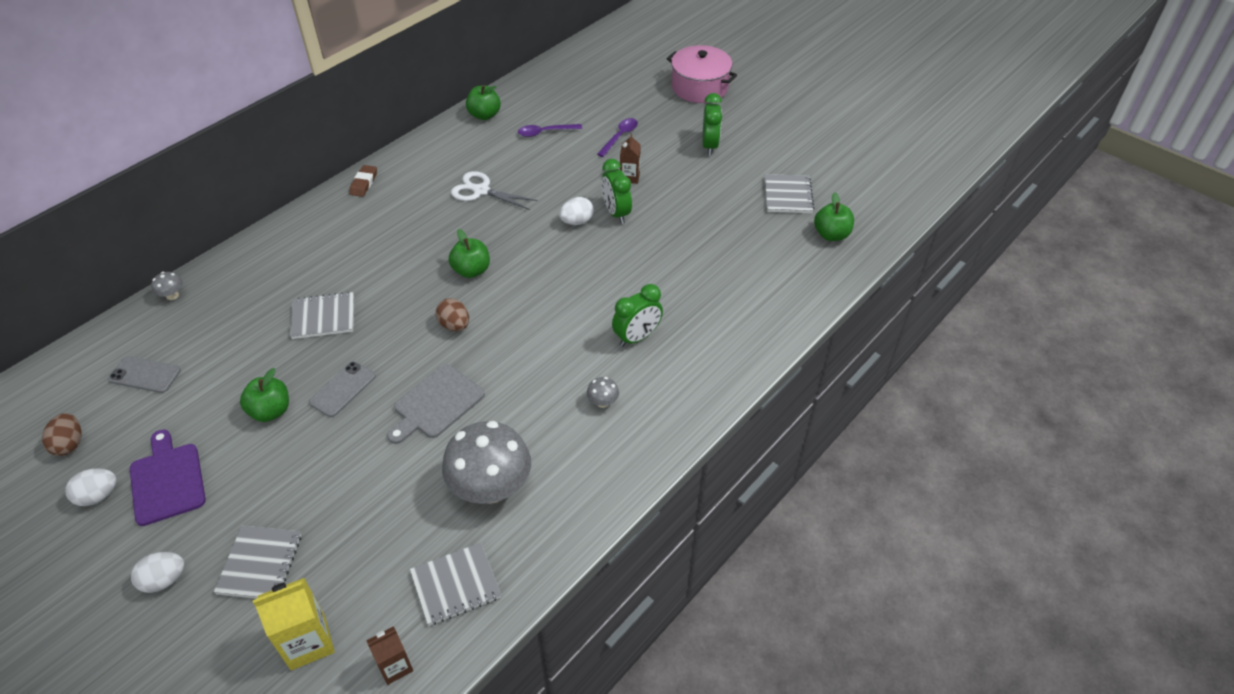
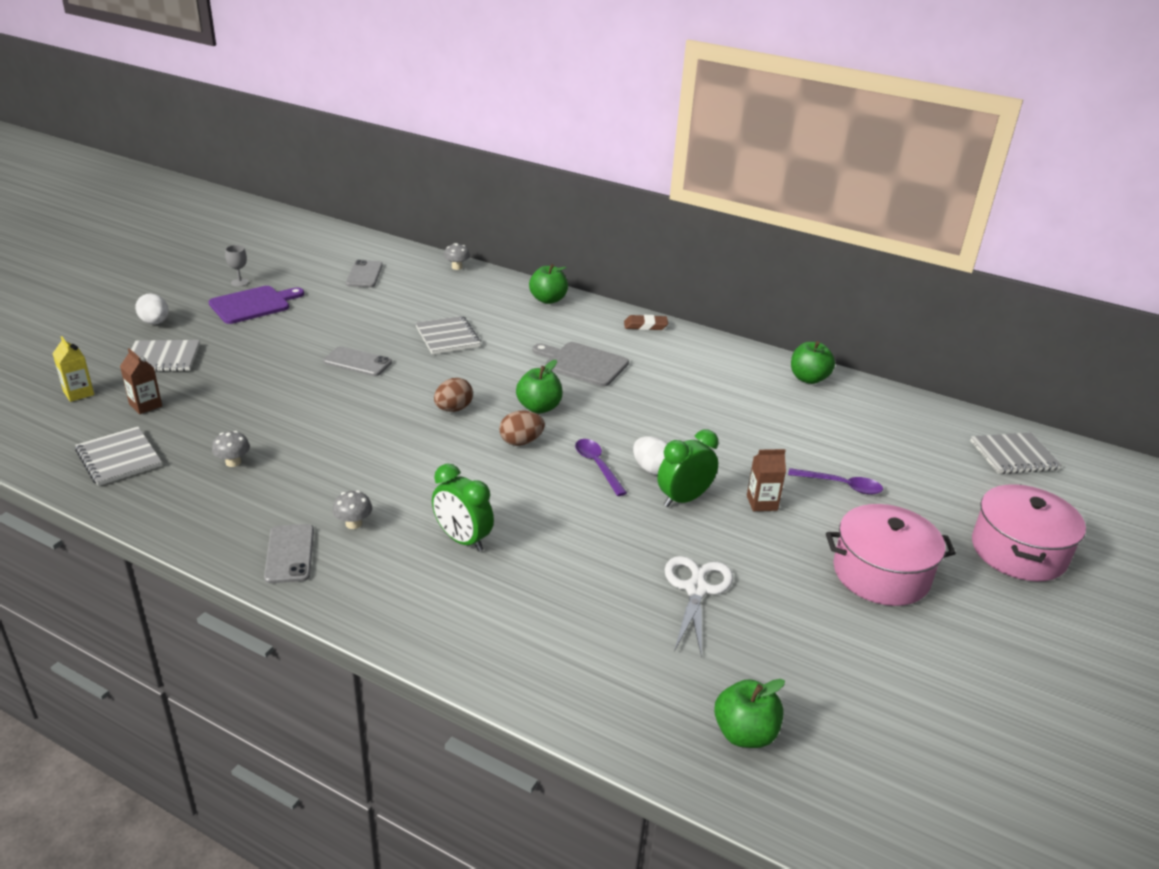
camera: 75 degrees right, 15 degrees down
(69, 444) = (291, 262): brown egg -> brown egg (521, 442)
(98, 496) = (240, 282): white egg -> grey goblet
(271, 411) = (328, 333): green apple -> green apple (548, 300)
(308, 642) = (78, 393): yellow carton -> yellow carton, size x0.62
(395, 666) = (40, 439): brown carton -> brown carton (145, 405)
(436, 404) = (343, 414): grey cutting board -> grey cutting board (583, 363)
(481, 191) = (672, 395): white scissors -> white scissors (696, 589)
(491, 488) = (233, 462): grey mushroom -> grey mushroom, size x0.40
(545, 132) = (807, 425): purple spoon -> purple spoon (597, 466)
(633, 444) = (289, 554): none -> grey phone
(709, 146) = (881, 573): green clock -> pink pot
(788, 195) = (815, 672): grey notebook -> grey notebook (1014, 455)

